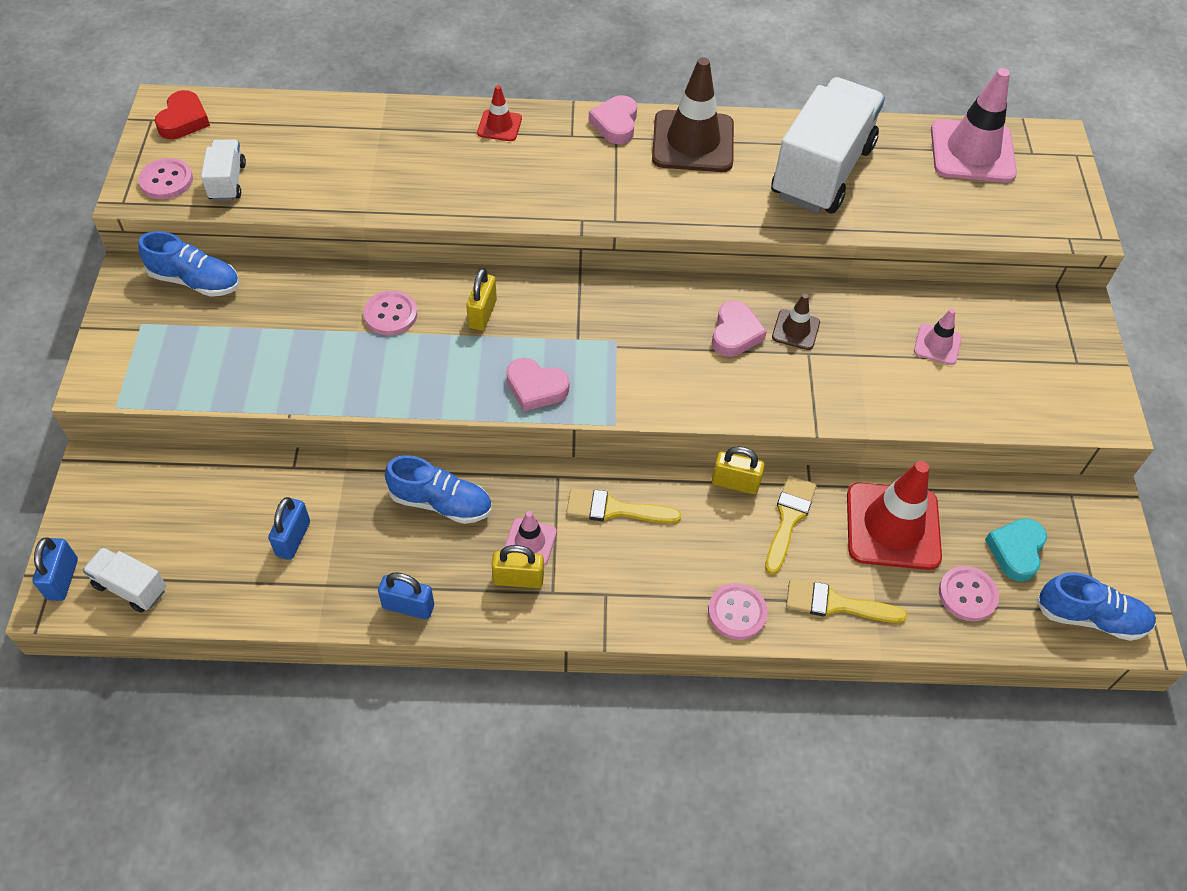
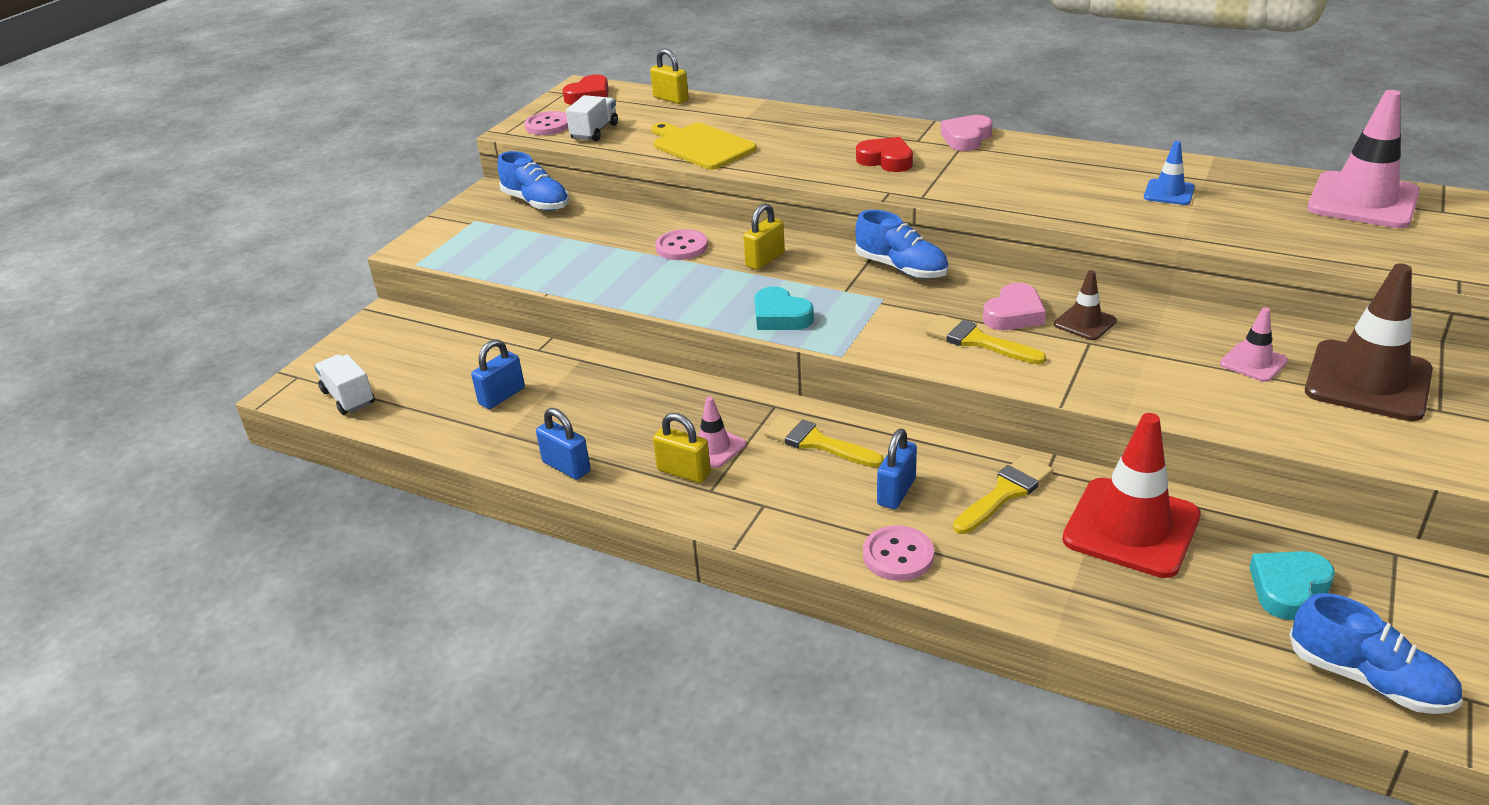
camera: 30 degrees right, 20 degrees down
(63, 579) = (303, 380): blue padlock -> blue padlock (896, 492)
(358, 184) = (701, 146): none -> yellow cutting board
(441, 503) = (649, 400): blue shoe -> blue shoe (901, 268)
(499, 126) = (853, 127): red traffic cone -> none
(536, 388) = (780, 316): pink heart -> turquoise heart
(556, 172) = (886, 160): none -> red heart
(693, 142) = (1038, 158): brown traffic cone -> brown traffic cone (1367, 381)
(735, 483) = (960, 450): yellow padlock -> yellow padlock (671, 99)
(822, 171) = (1169, 193): white truck -> blue traffic cone
(836, 604) = (1021, 578): yellow brush -> yellow brush (977, 341)
(967, 595) = (1198, 612): pink button -> none

